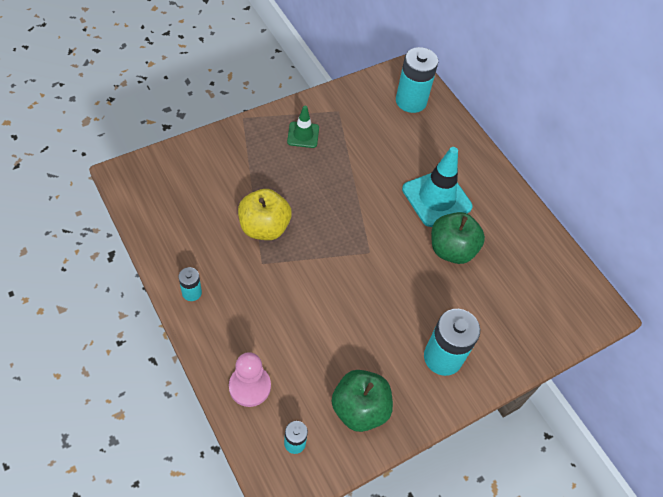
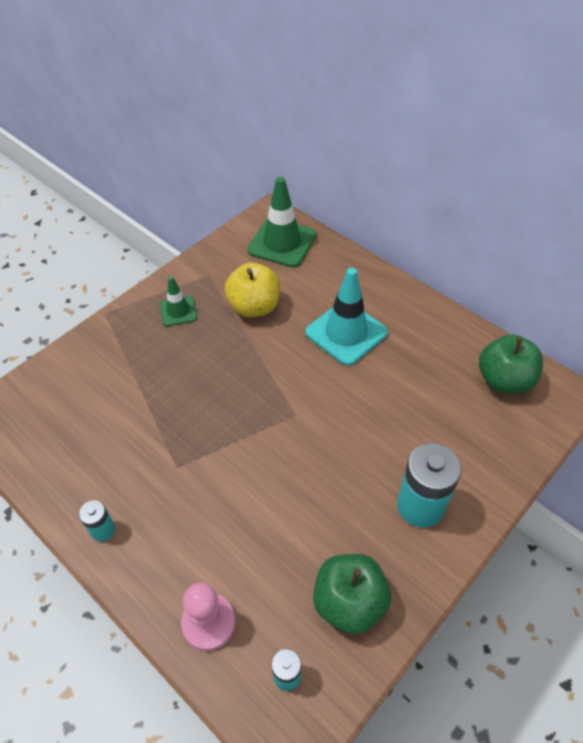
camera: 10 degrees left, 5 degrees down
(264, 227) = (166, 425): yellow apple -> yellow apple (254, 307)
(411, 101) = (282, 243): turquoise battery -> green traffic cone
(451, 249) = (383, 382): green apple -> green apple (504, 380)

